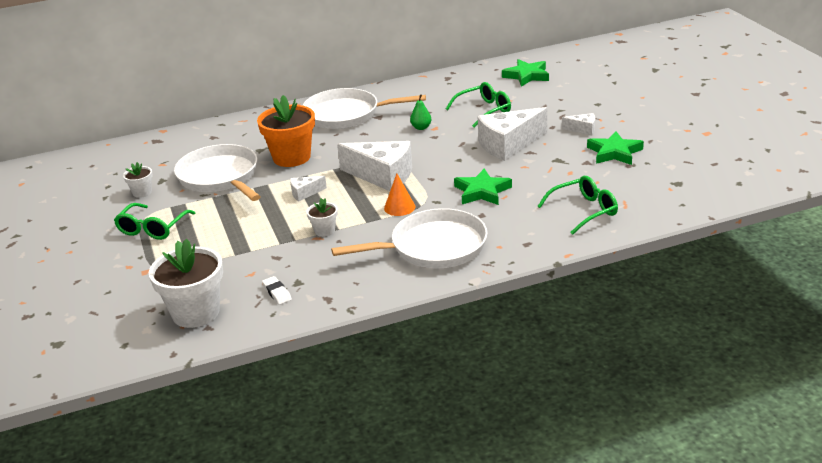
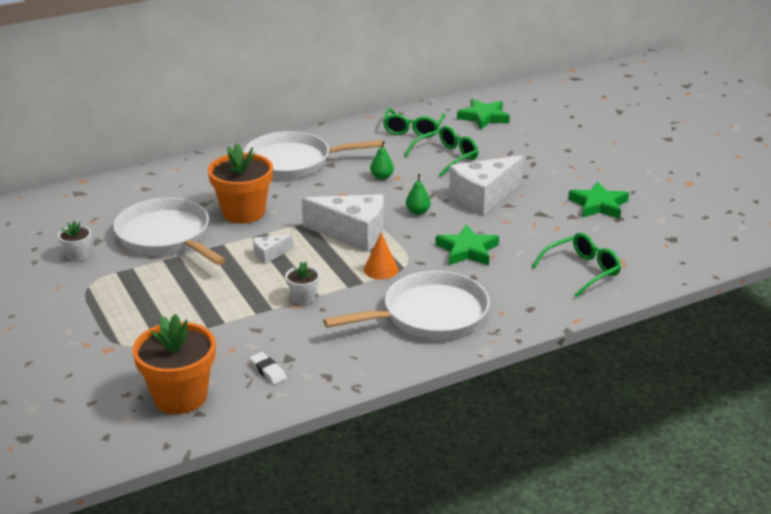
camera: 10 degrees left, 0 degrees up
(153, 228) = (102, 298): green glasses -> green glasses (413, 129)
(196, 313) = (180, 396): white flower pot -> orange flower pot
(445, 158) = (418, 212): none -> green pear
(583, 129) = (559, 179): white cheese -> none

